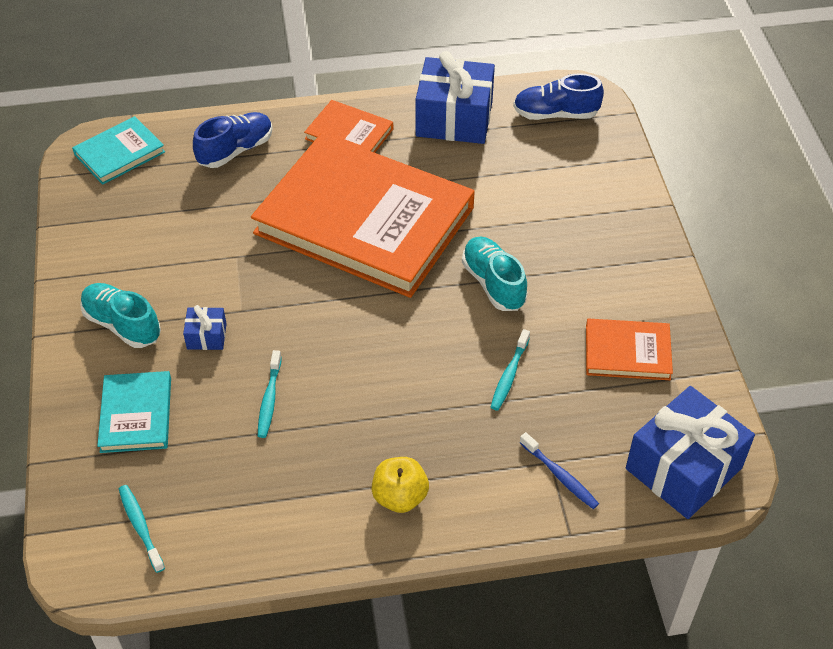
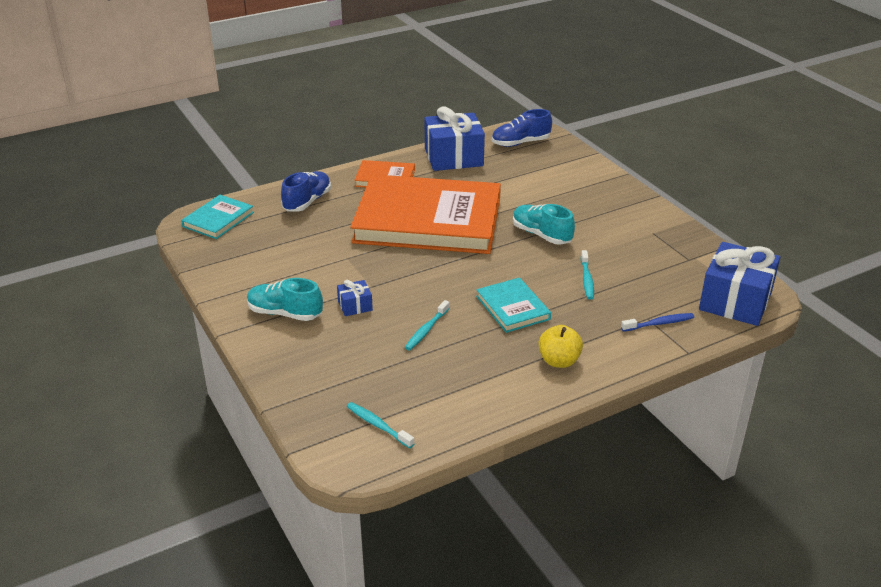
camera: 20 degrees left, 15 degrees down
(136, 414) = (330, 362): turquoise book -> turquoise book (512, 308)
(269, 399) = (426, 330): turquoise toothbrush -> turquoise toothbrush turned 45 degrees clockwise
(560, 476) = (659, 323): blue toothbrush -> blue toothbrush turned 45 degrees counterclockwise
(627, 352) = (655, 251): orange book -> none

